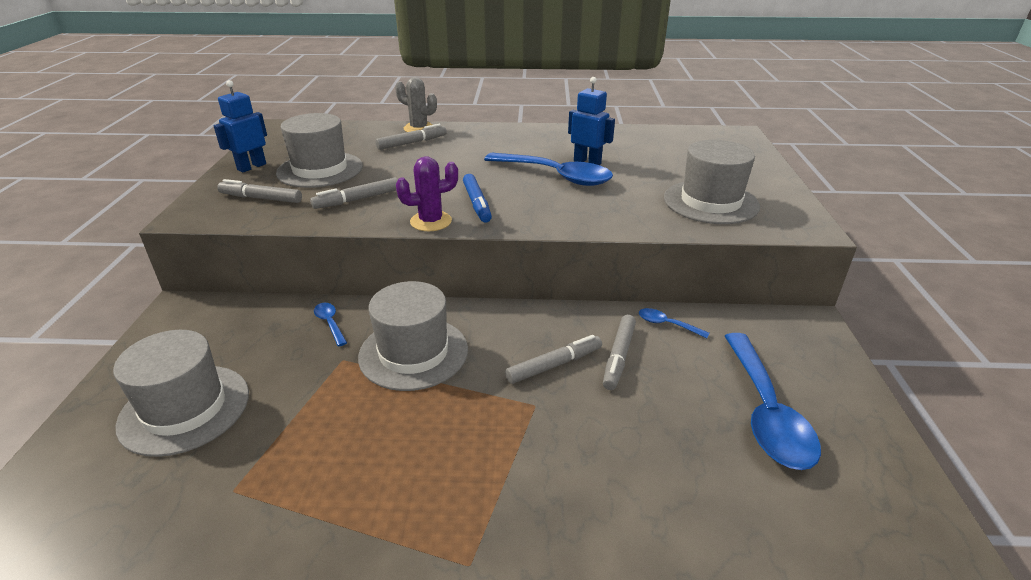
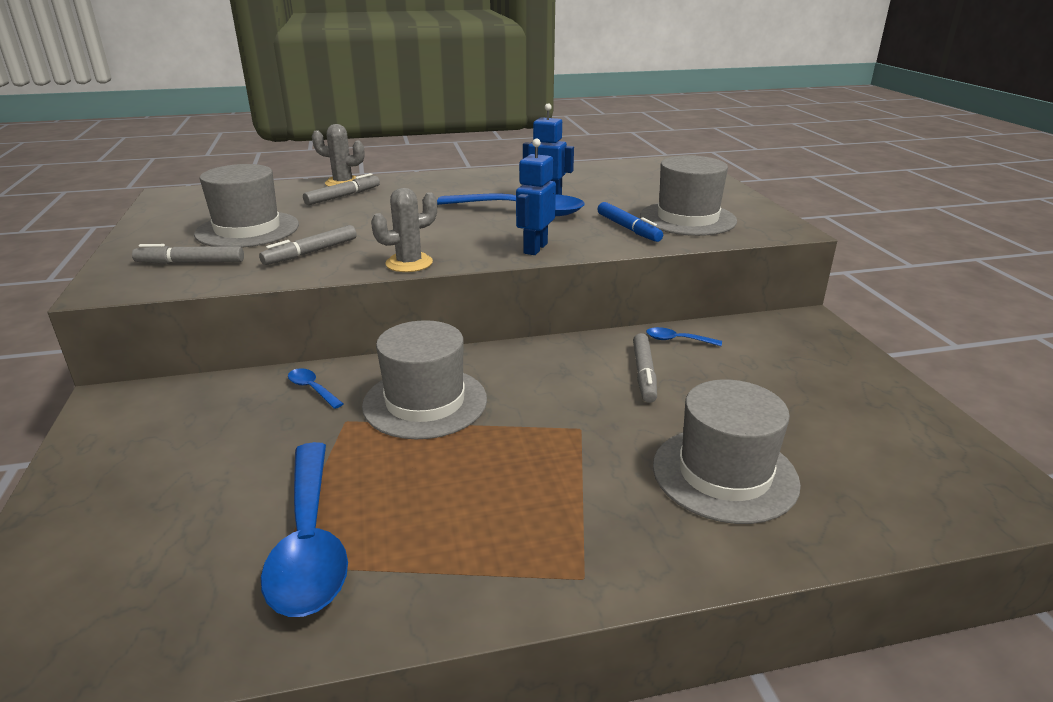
camera: 15 degrees left, 5 degrees down
(185, 409) = (173, 498): grey hat -> grey hat (724, 474)
(251, 167) = (158, 234): blue robot -> blue robot (535, 248)
(431, 221) = (409, 263): purple cactus -> grey cactus
(477, 203) = (450, 243): blue marker -> blue marker (628, 228)
(554, 365) = (583, 390): grey marker -> none
(766, 412) = (804, 398): blue spoon -> blue spoon (309, 543)

